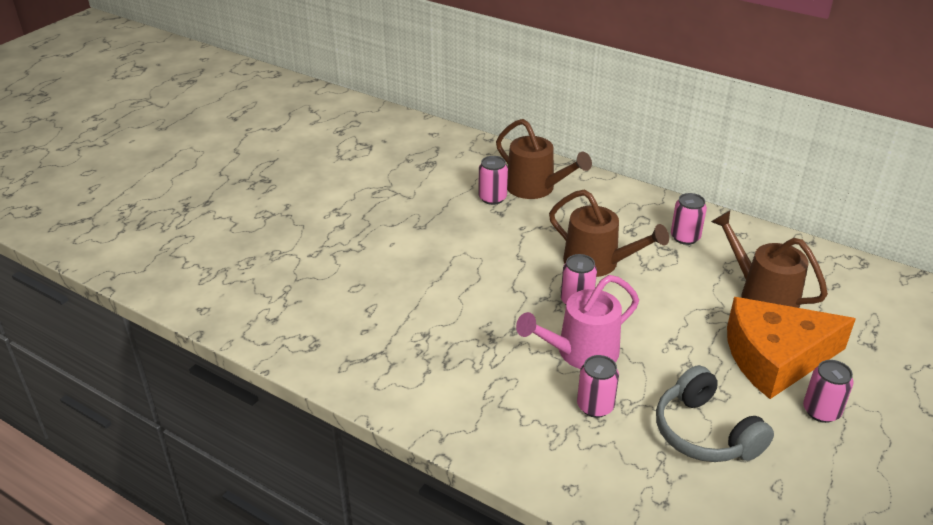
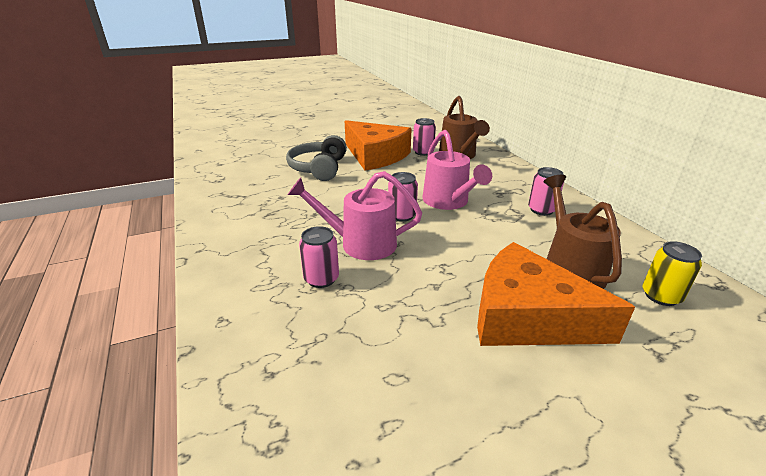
camera: 35 degrees right, 5 degrees down
(447, 225) = (375, 156): none -> orange cheese
(598, 263) = (448, 202): brown watering can -> pink watering can
(705, 433) = (381, 340): grey headphones -> grey headphones (319, 168)
(821, 411) = (525, 384): pink can -> none
(837, 293) = (661, 296): none -> yellow can

